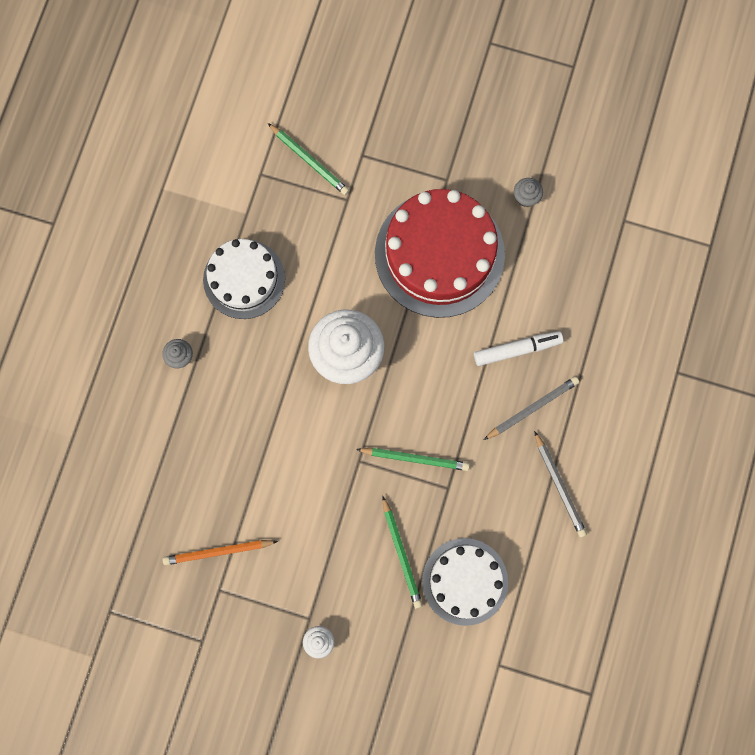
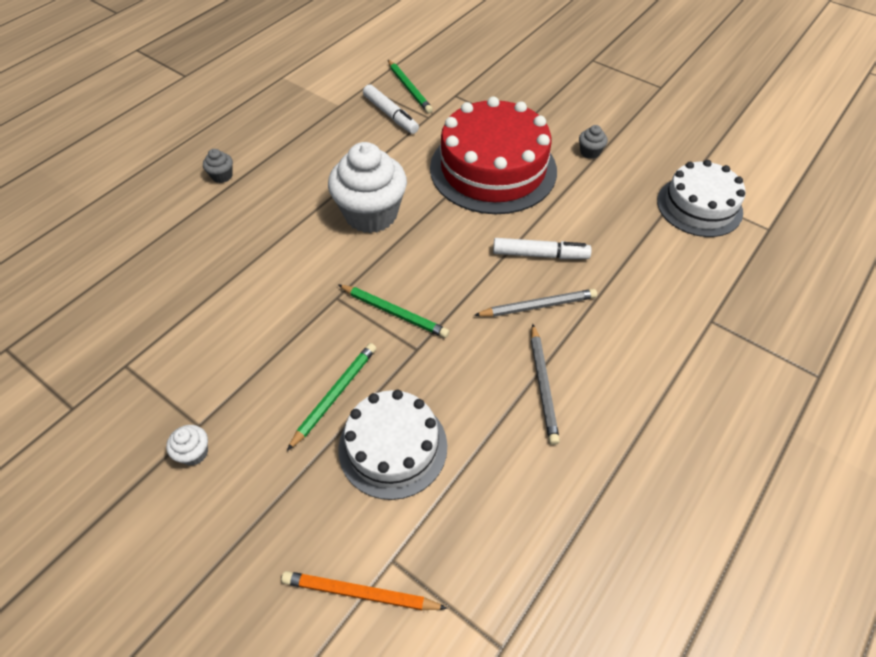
camera: 20 degrees right, 25 degrees down
(218, 552) = (148, 331): orange pencil -> orange pencil (360, 593)
(244, 279) = (311, 142): white cake -> white cake (699, 206)
(307, 210) = (390, 115): none -> white marker
(401, 554) = (335, 395): green pencil -> green pencil turned 150 degrees counterclockwise

